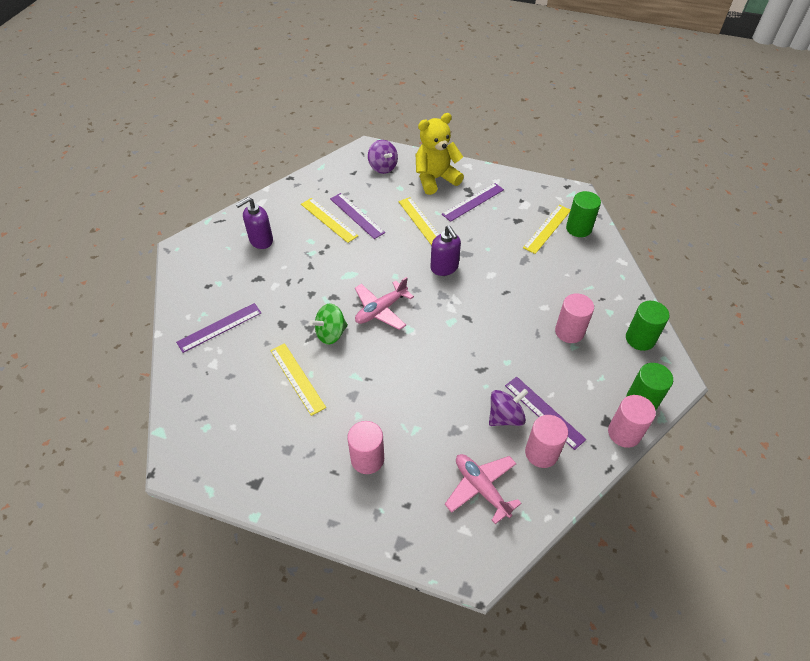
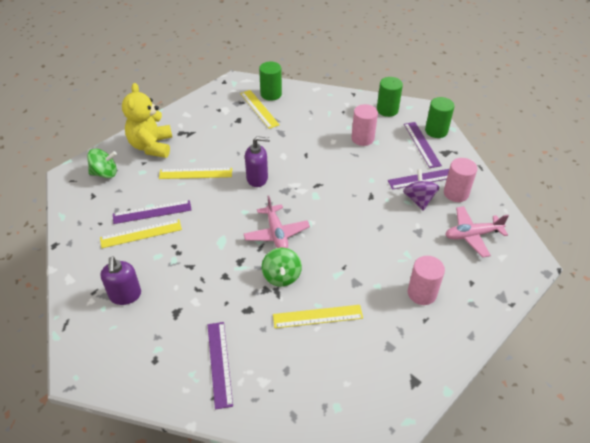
camera: 65 degrees left, 5 degrees down
(383, 167) = (105, 173): purple spinning top -> green spinning top
(473, 202) = (198, 135): purple ruler -> purple ruler (422, 144)
(624, 433) = (457, 149): pink cylinder -> none

